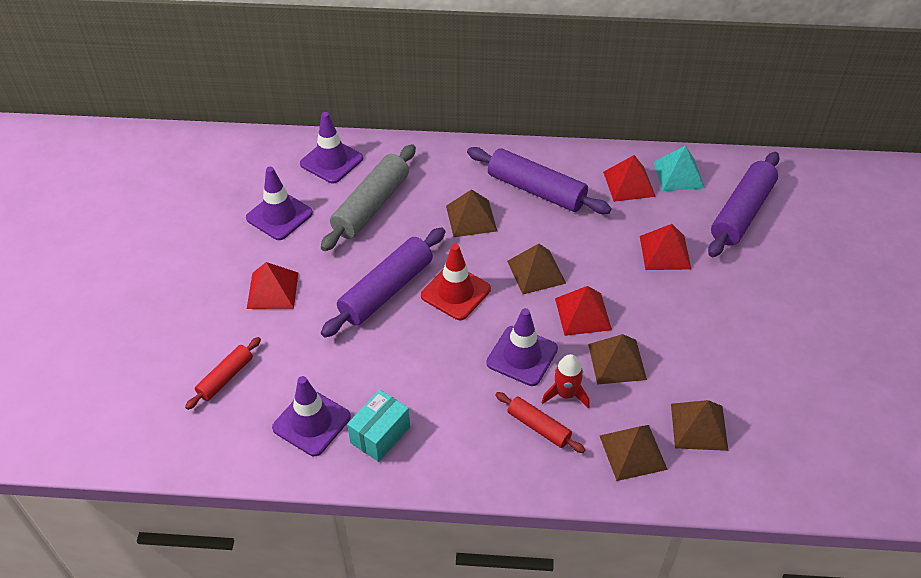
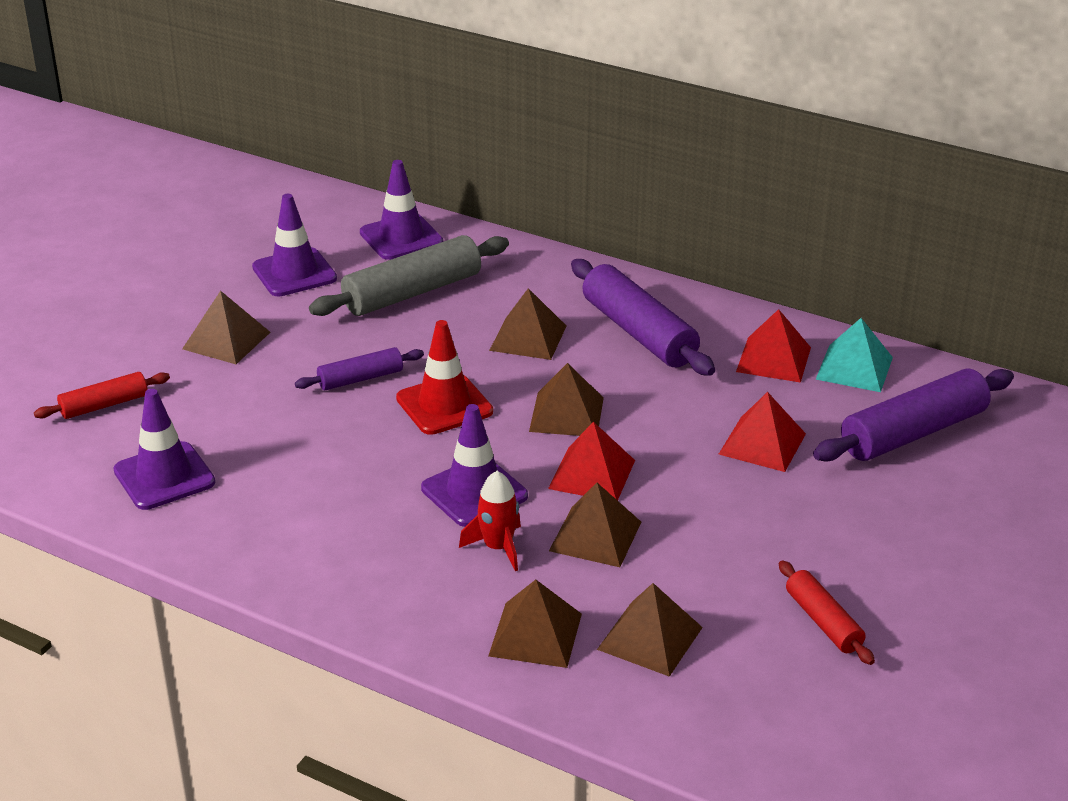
camera: 25 degrees right, 15 degrees down
(272, 290) = (226, 340): red pyramid -> brown pyramid
(380, 435) = (233, 514): turquoise box -> none
(386, 290) = (360, 379): purple rolling pin -> purple rolling pin, size x0.55
(538, 427) = (434, 569): red rolling pin -> red rolling pin (823, 622)

